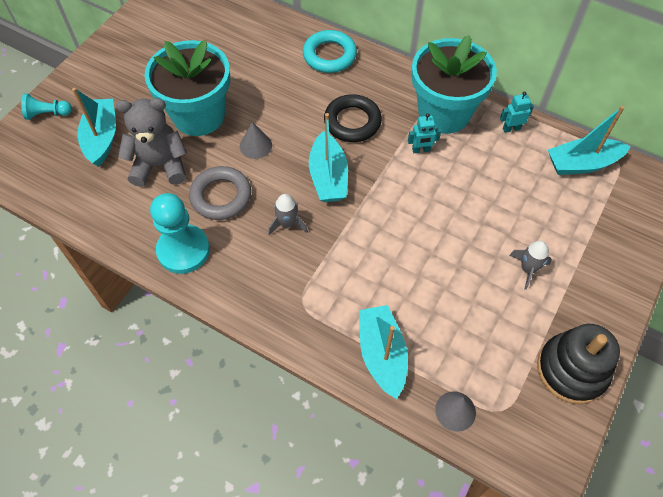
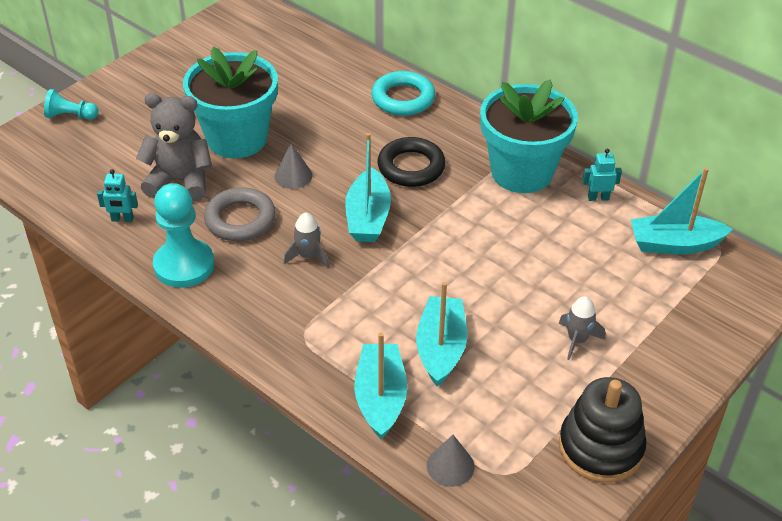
camera: 10 degrees right, 15 degrees down
(102, 138) = (123, 146): turquoise boat -> turquoise boat (441, 348)
(421, 150) = (484, 205): turquoise robot -> turquoise robot (122, 219)

